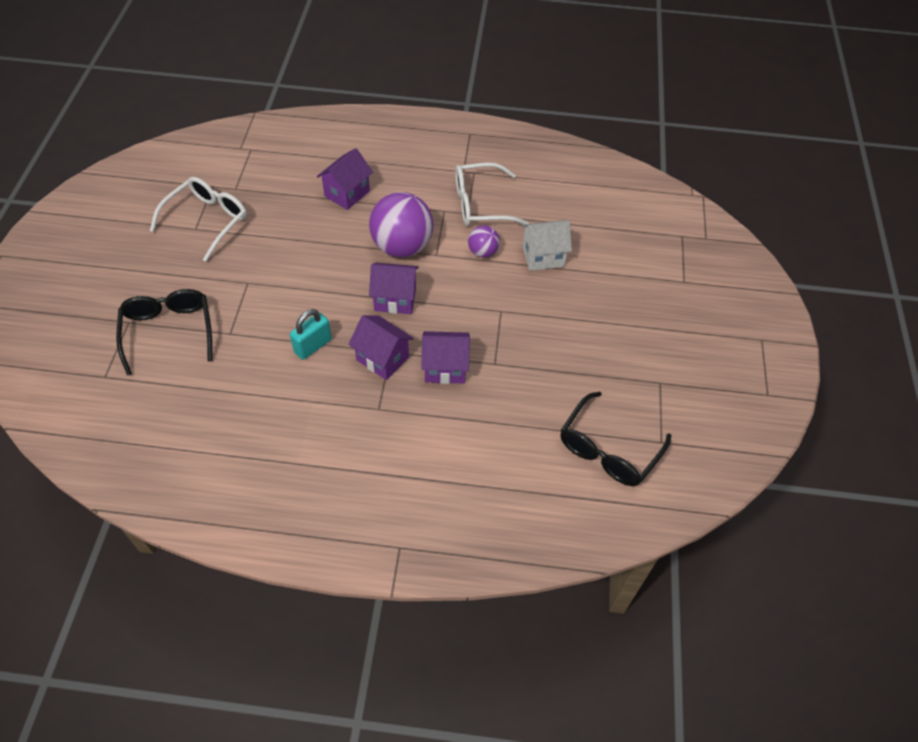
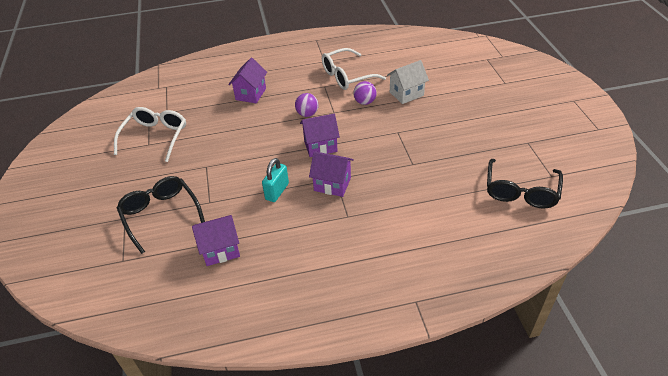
camera: 15 degrees left, 10 degrees down
(402, 246) = (307, 114): purple ball -> purple ball, size x0.50
(445, 368) = (380, 177): purple house -> purple house (220, 250)

